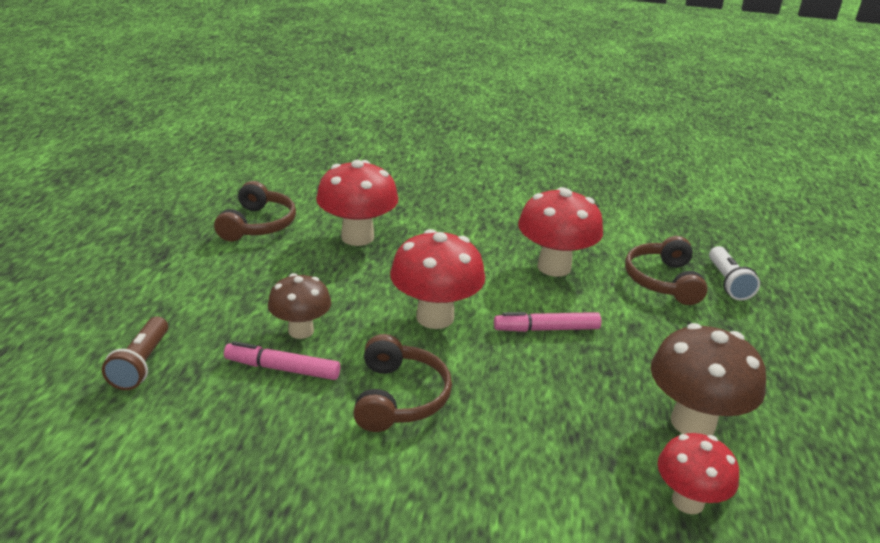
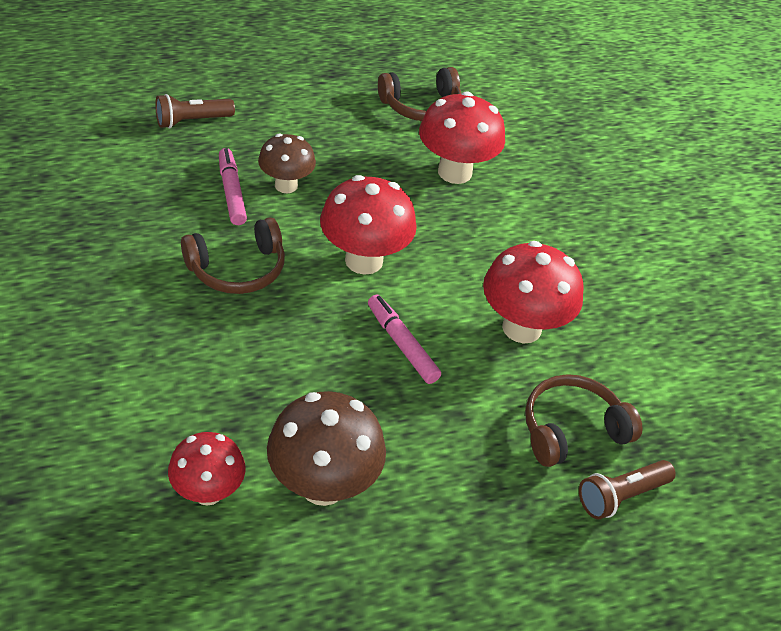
camera: 60 degrees right, 15 degrees up
(728, 283) = (621, 496): white flashlight -> brown flashlight

